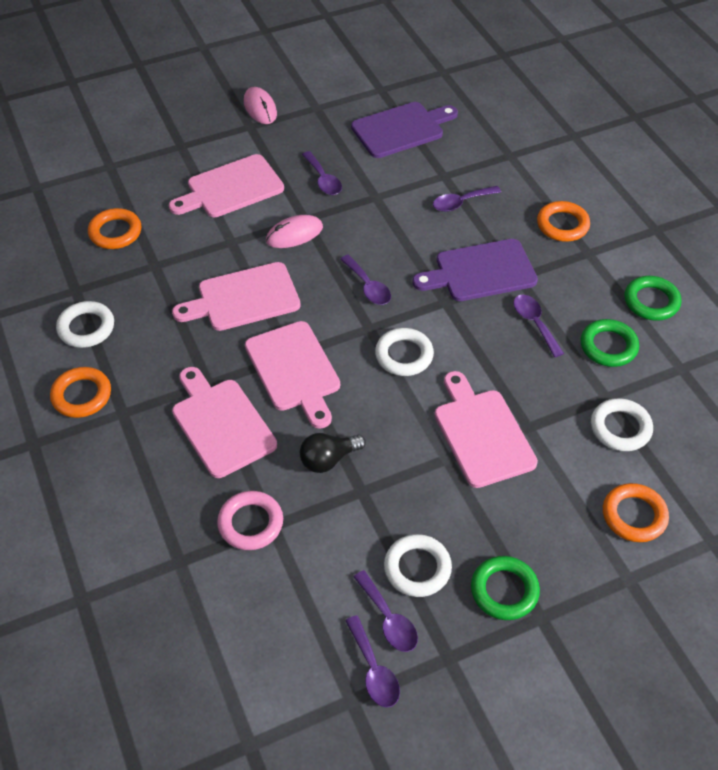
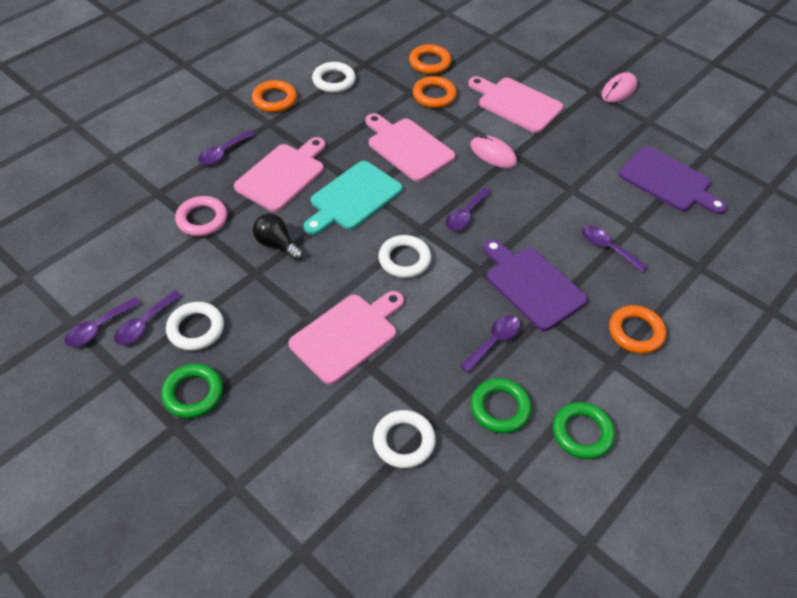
camera: 65 degrees right, 0 degrees up
(294, 370) = (353, 198): pink cutting board -> turquoise cutting board
(323, 180) = (566, 152): purple spoon -> purple spoon (223, 153)
(634, 515) = (306, 476): orange ring -> orange ring (434, 95)

